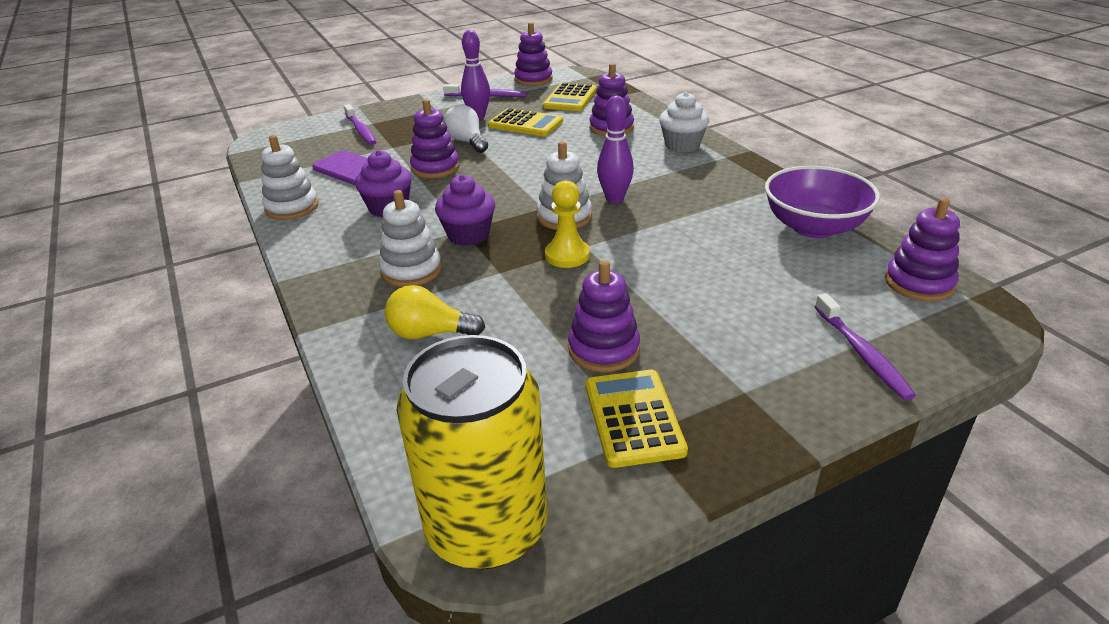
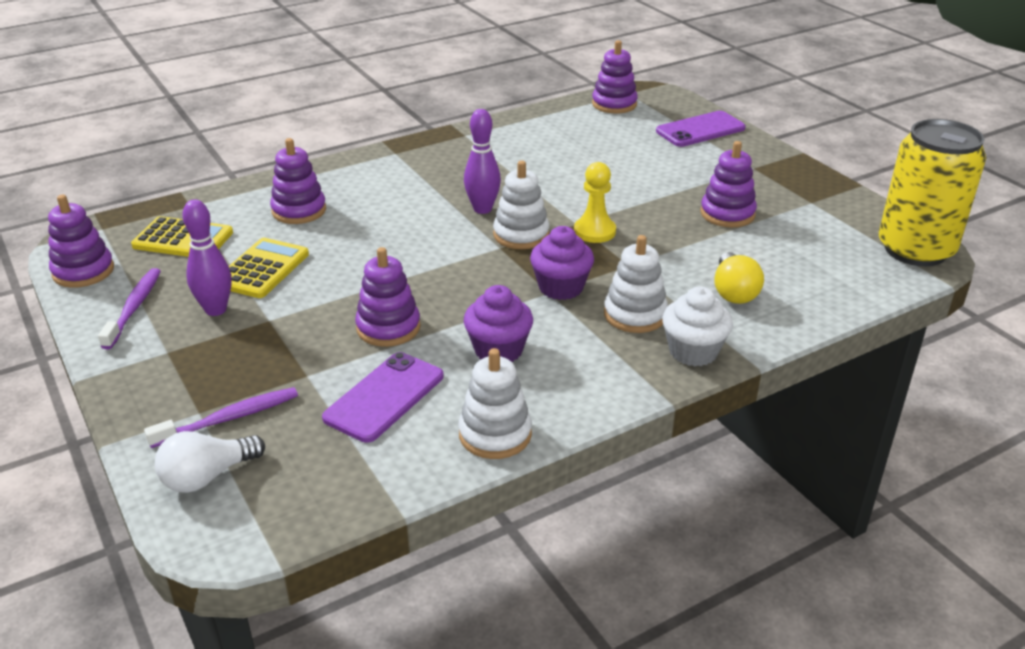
camera: 95 degrees left, 0 degrees up
(467, 142) = (310, 310): white light bulb -> white light bulb (207, 476)
(633, 418) = (796, 203): yellow calculator -> none
(682, 145) = (361, 172): white cupcake -> white cupcake (693, 351)
(814, 227) = (537, 128): purple bowl -> none
(862, 353) = (700, 130): purple toothbrush -> purple phone

